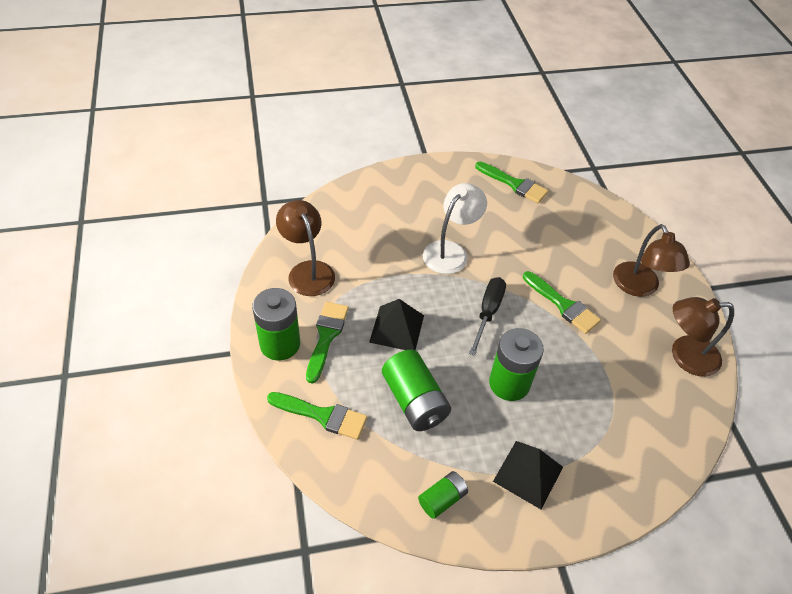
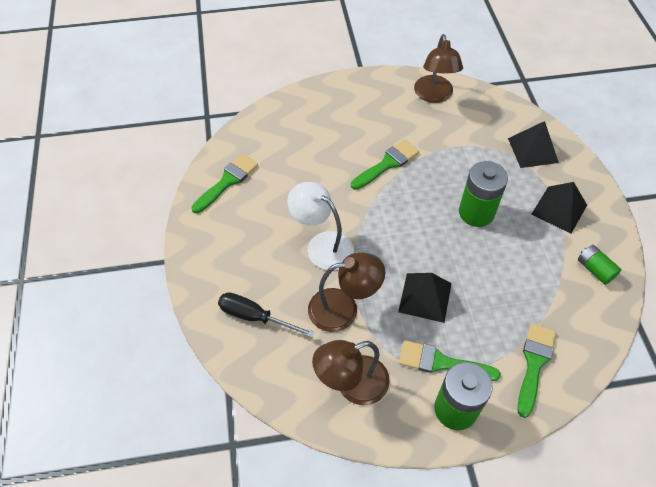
camera: 85 degrees left, 5 degrees up
(414, 401) = (505, 285): green battery -> none
(488, 313) = (400, 221): black screwdriver -> black screwdriver (255, 317)
(621, 458) = (533, 150): none -> black pyramid
(639, 287) = (364, 109): brown lamp -> brown lamp (343, 308)

